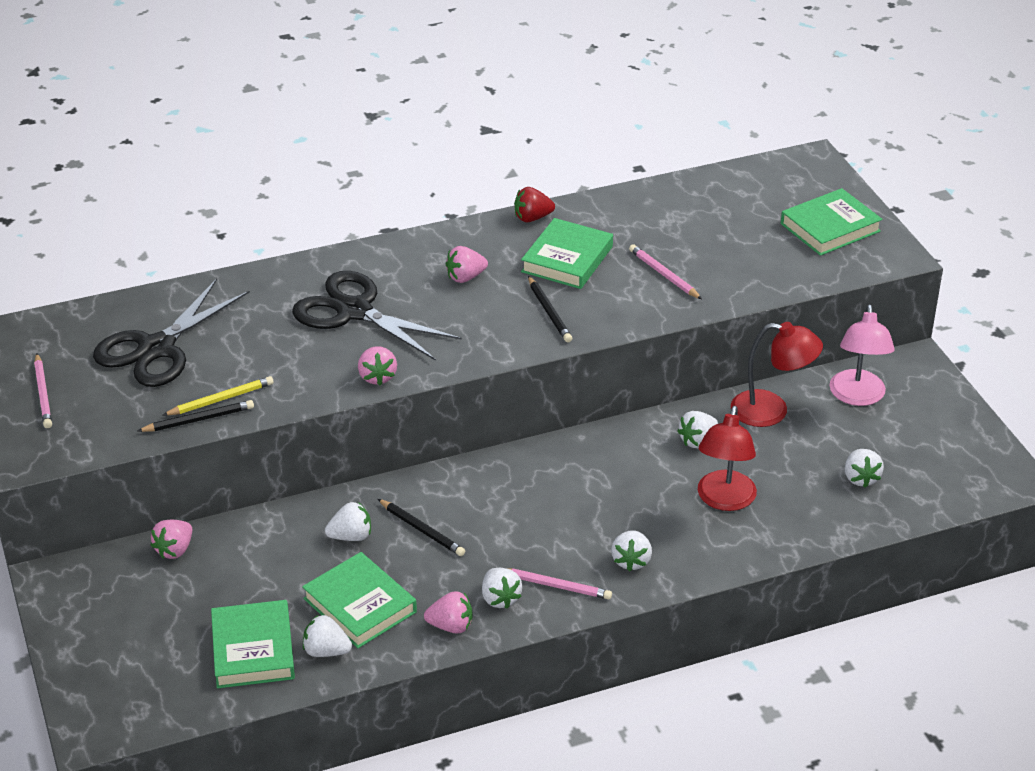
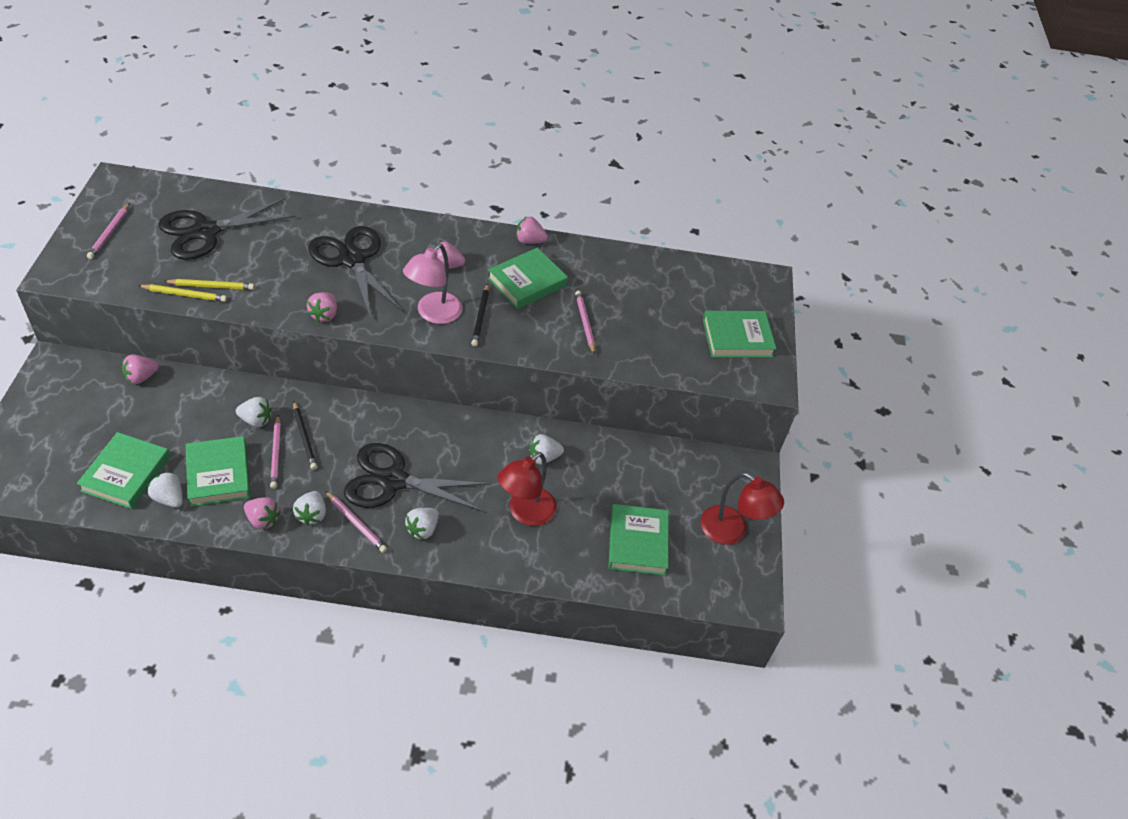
camera: 20 degrees right, 10 degrees up
(199, 419) = (185, 295): black pencil -> yellow pencil
(405, 559) = (276, 454): none -> pink pencil
(532, 218) = (529, 241): red strawberry -> pink strawberry
(558, 529) = (393, 480): none -> black scissors
(771, 411) = (615, 458): red lamp -> red lamp (732, 531)
(857, 396) = (686, 475): pink lamp -> pink lamp (433, 314)
(860, 478) = (637, 542): white strawberry -> green book

